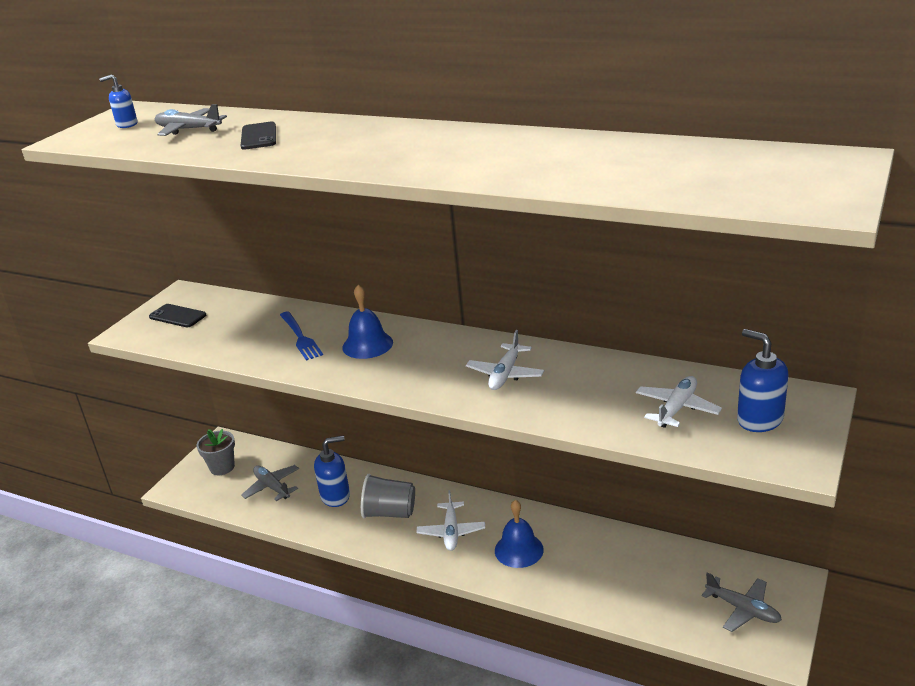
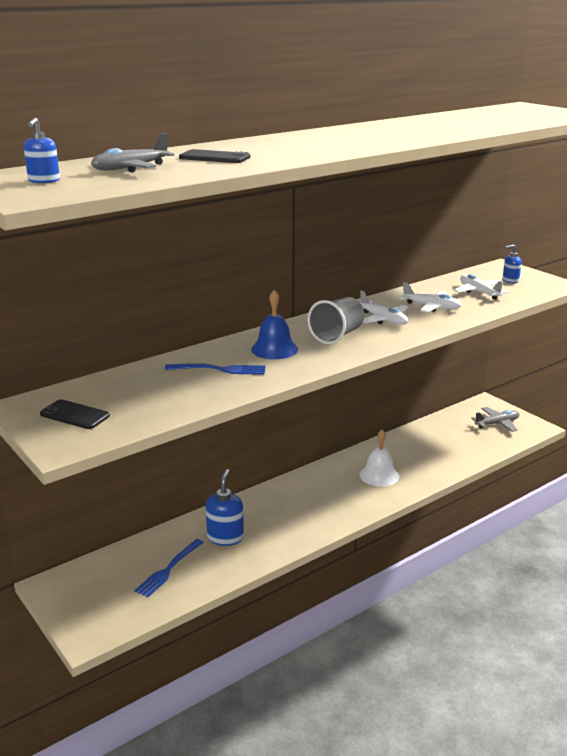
camera: 65 degrees left, 5 degrees down
(177, 316) = (74, 415): black phone -> black phone turned 60 degrees clockwise
(222, 467) = (95, 595): grey flower pot -> none
(272, 487) = (168, 570): grey plane -> blue fork
(389, 513) = (278, 516): grey cup -> grey cup (337, 336)
(451, 532) = (331, 496): white plane -> white plane (431, 307)
(519, 550) = (379, 475): blue bell -> white bell
(759, 419) = (510, 280): blue soap dispenser -> blue soap dispenser, size x0.61

